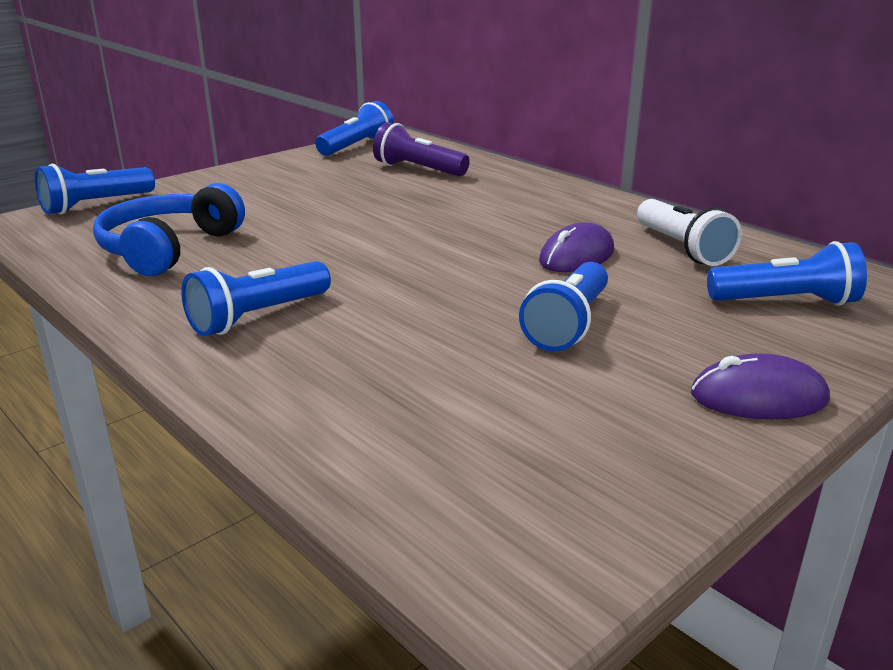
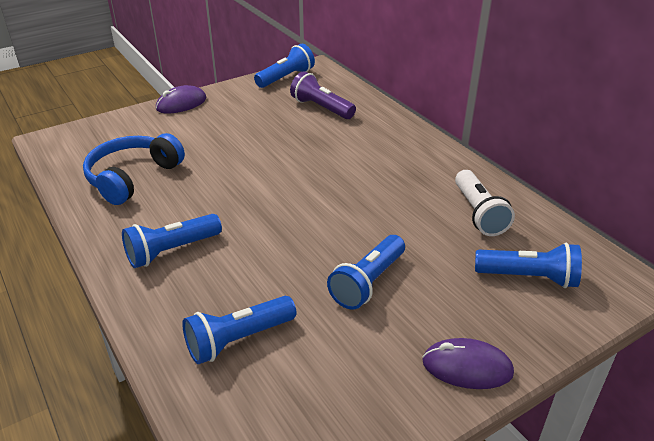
camera: 10 degrees right, 10 degrees up
(95, 205) = (96, 128): blue flashlight -> blue flashlight (238, 339)
(577, 256) = (400, 214): purple mouse -> purple mouse (181, 104)

